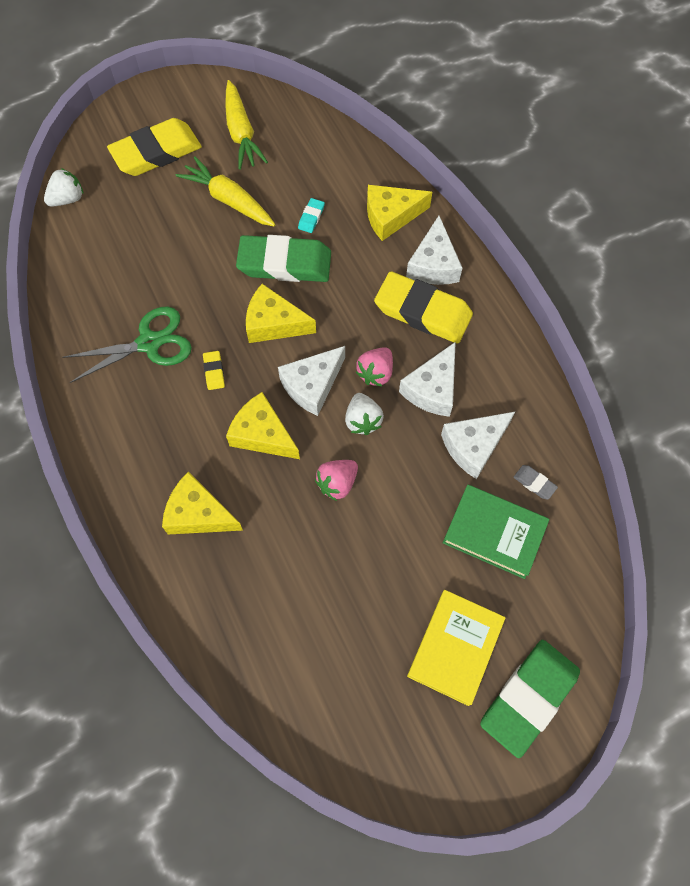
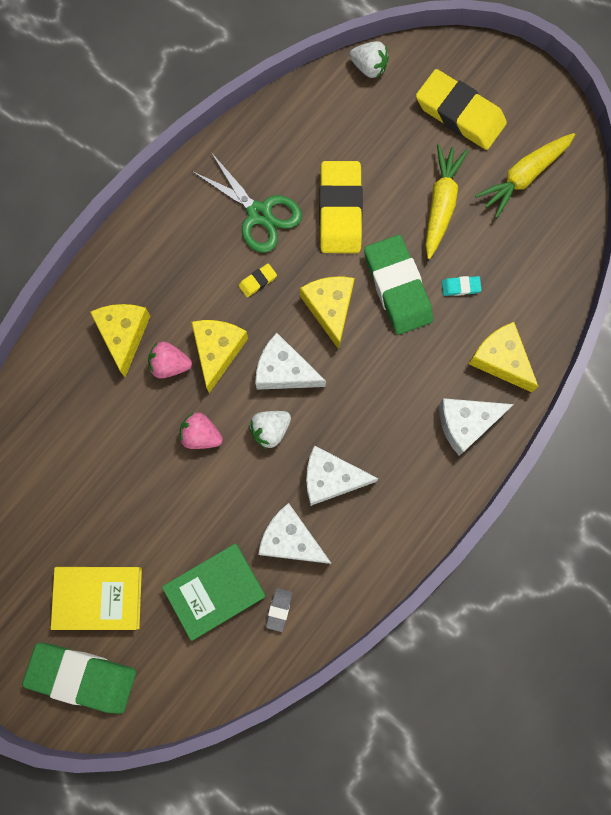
camera: 65 degrees right, 10 degrees up
(375, 373) = (323, 421): pink strawberry -> pink strawberry (170, 365)
(423, 311) = (408, 435): yellow eraser -> yellow eraser (340, 210)
(494, 533) = (215, 591): green book -> green book turned 60 degrees clockwise

